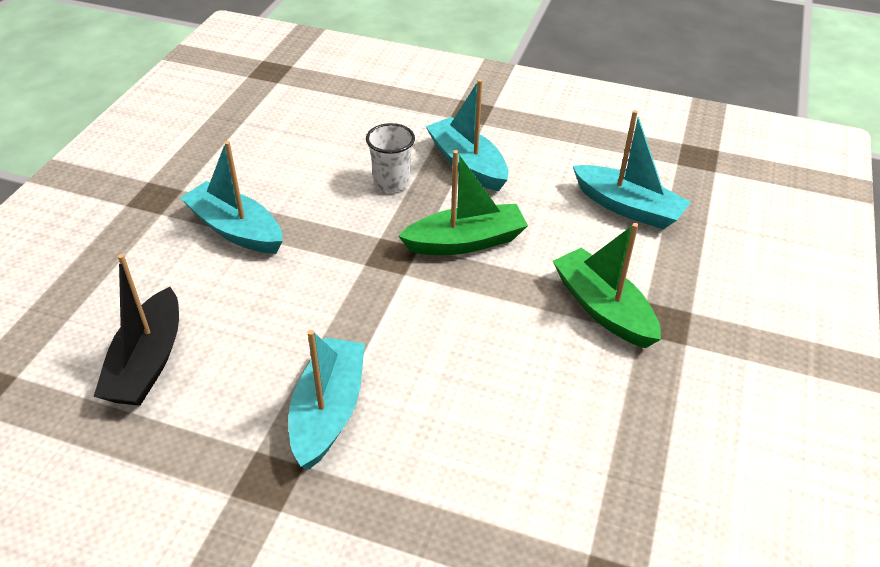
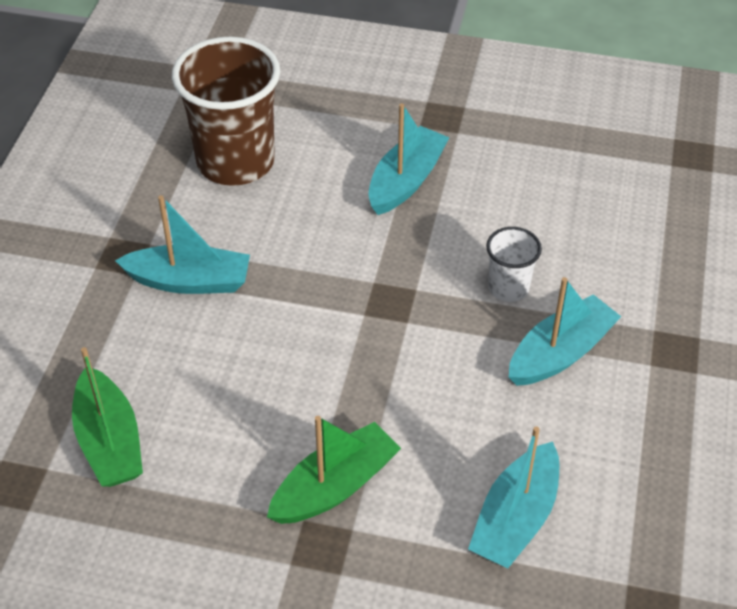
camera: 85 degrees right, 5 degrees up
(147, 362) = (235, 162): black boat -> brown cup
(465, 242) = (421, 360): green boat -> green boat (109, 441)

